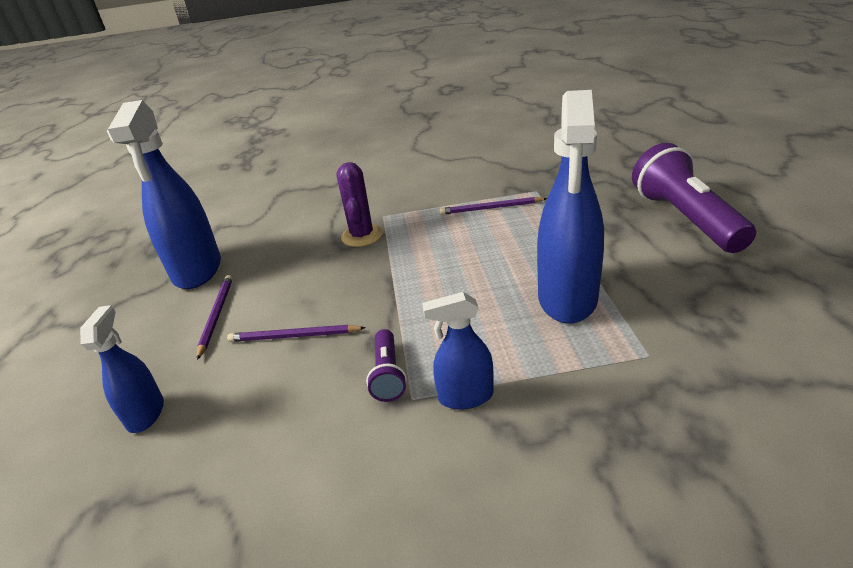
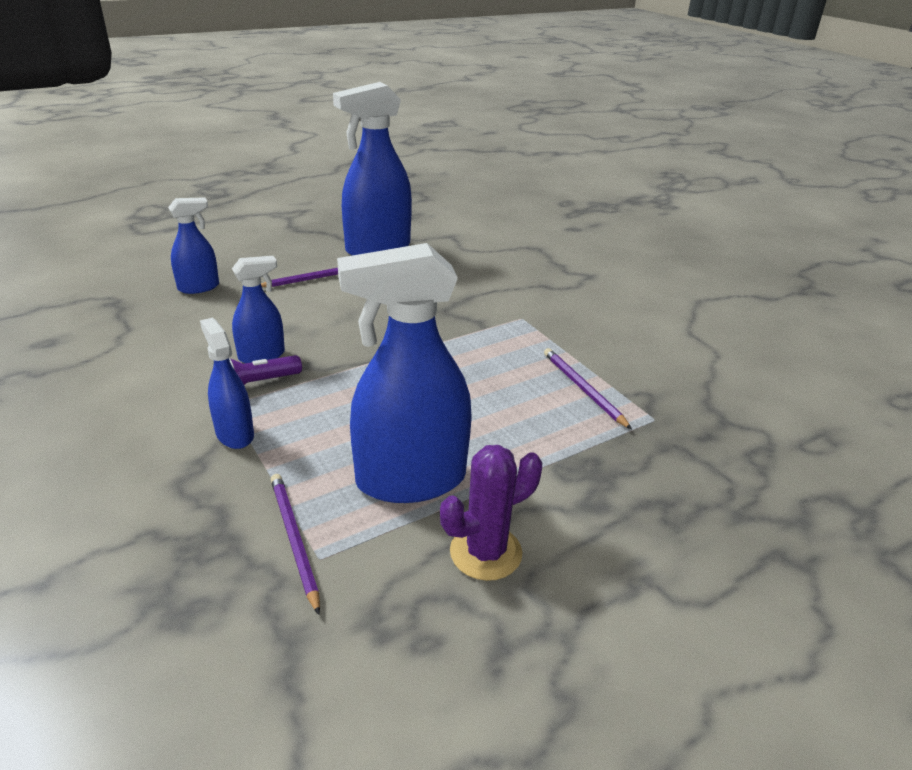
camera: 60 degrees right, 0 degrees up
(294, 336) = (299, 322): purple pencil -> purple pencil (294, 539)
(339, 368) = (262, 356): none -> blue spray bottle
(362, 236) = (474, 315): purple cactus -> purple cactus (485, 552)
(685, 219) = (665, 581): purple flashlight -> none

